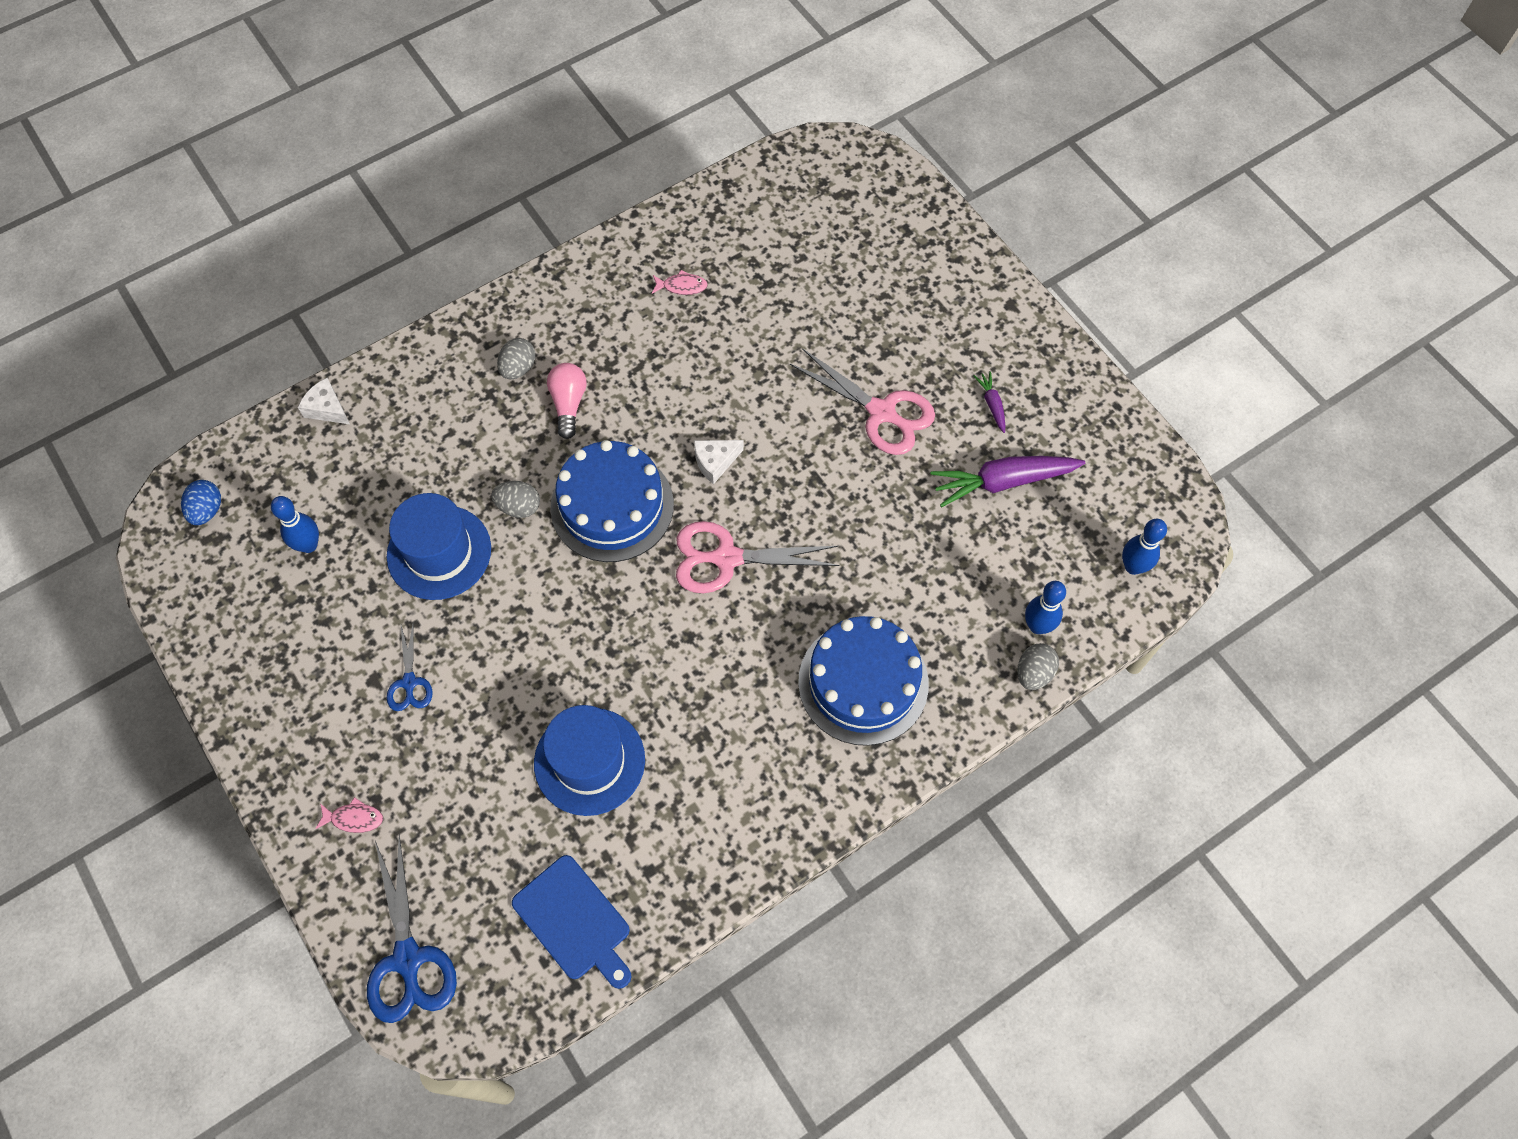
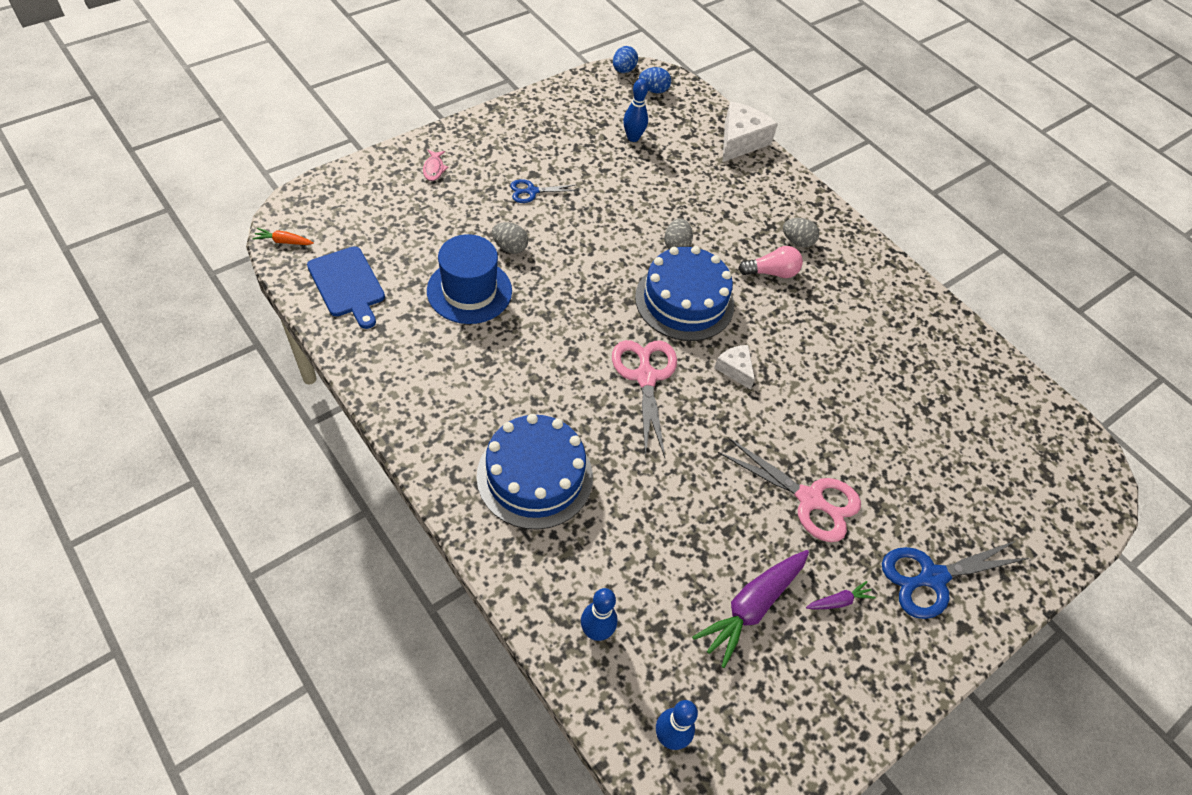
camera: 80 degrees right, 10 degrees down
(155, 548) = (623, 70): none -> blue egg
(327, 408) = (740, 141): white cheese -> white cheese, size x1.76
(408, 958) = (334, 199): blue scissors -> blue scissors (932, 577)
(439, 552) = (634, 203): blue hat -> none
(490, 1021) = (283, 241): none -> orange carrot
(574, 921) = (347, 284): blue cutting board -> blue cutting board turned 75 degrees counterclockwise
(682, 286) = (903, 345): pink fish -> none
(881, 412) = (809, 499): pink scissors -> pink scissors turned 90 degrees counterclockwise
(1003, 482) = (751, 607): purple carrot -> purple carrot turned 120 degrees counterclockwise
(1033, 673) = (546, 624): grey egg -> grey egg (510, 247)

